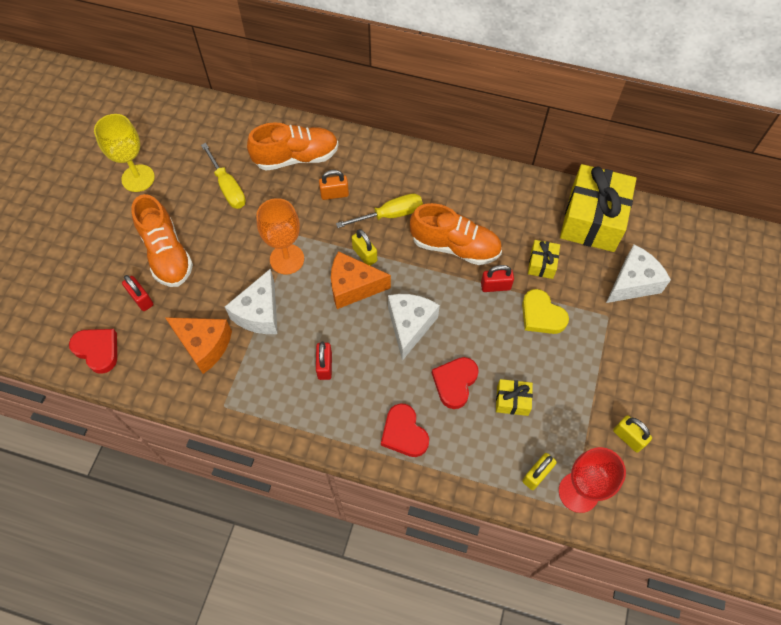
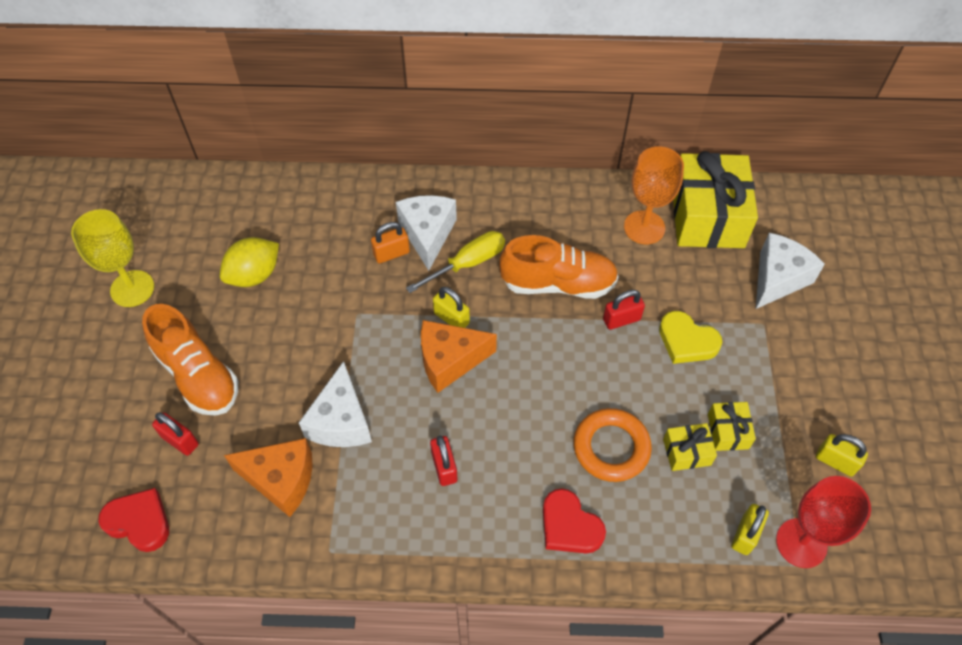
camera: 15 degrees left, 5 degrees down
(228, 188) = (254, 275): yellow screwdriver -> yellow lemon
(287, 259) = (356, 346): orange goblet -> orange goblet (644, 227)
(296, 157) = (330, 220): orange shoe -> none
(410, 326) = (534, 392): white cheese -> white cheese (427, 234)
(455, 383) = (611, 447): red heart -> orange ring
(542, 264) = (667, 280): yellow gift -> yellow gift (728, 431)

